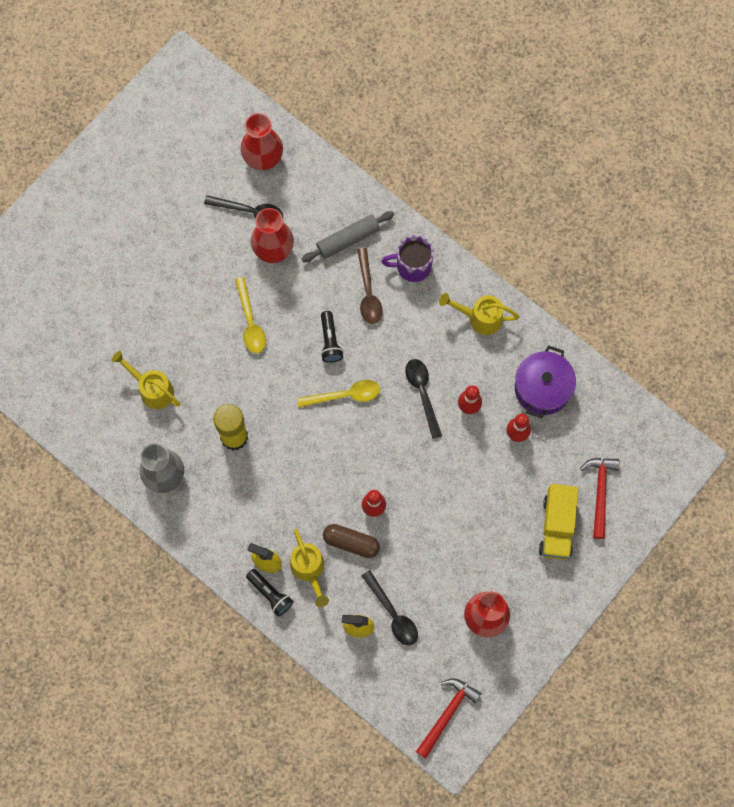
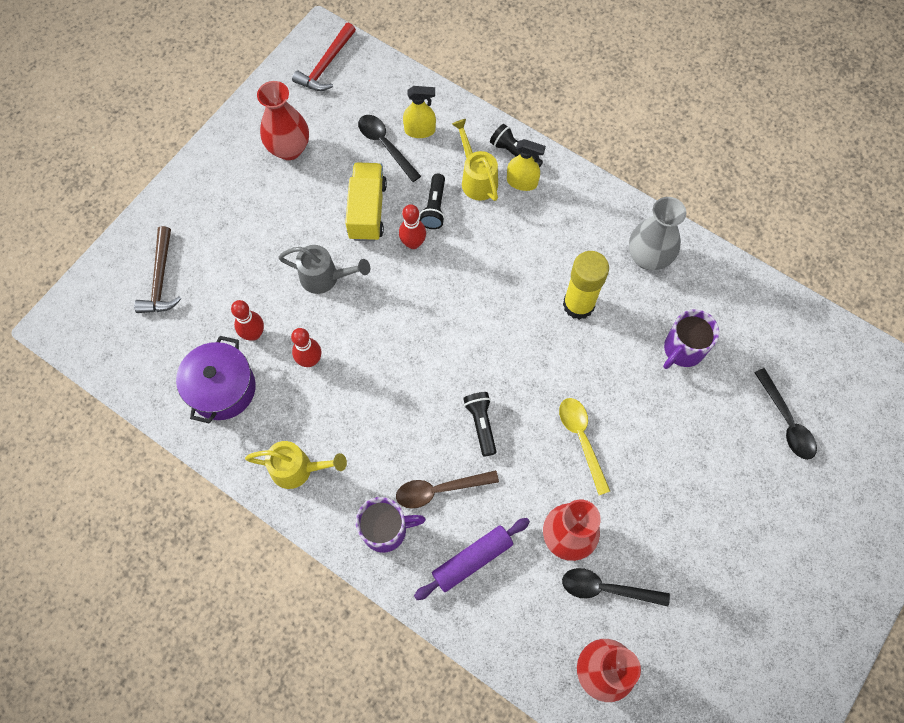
camera: 175 degrees right, 5 degrees down
(152, 389) = (683, 350): yellow watering can -> purple mug
(345, 395) = (457, 361): yellow spoon -> none
(348, 239) = (472, 560): grey rolling pin -> purple rolling pin
(351, 542) = (434, 207): brown capsule -> black flashlight
(368, 292) = (439, 490): brown spoon -> brown spoon turned 90 degrees counterclockwise
(422, 393) = (365, 371): black spoon -> black spoon (786, 421)
(454, 481) = (325, 277): none -> grey watering can
(557, 526) = (211, 241): yellow truck -> yellow truck (367, 211)
(600, 492) = (160, 279): red hammer -> brown hammer

